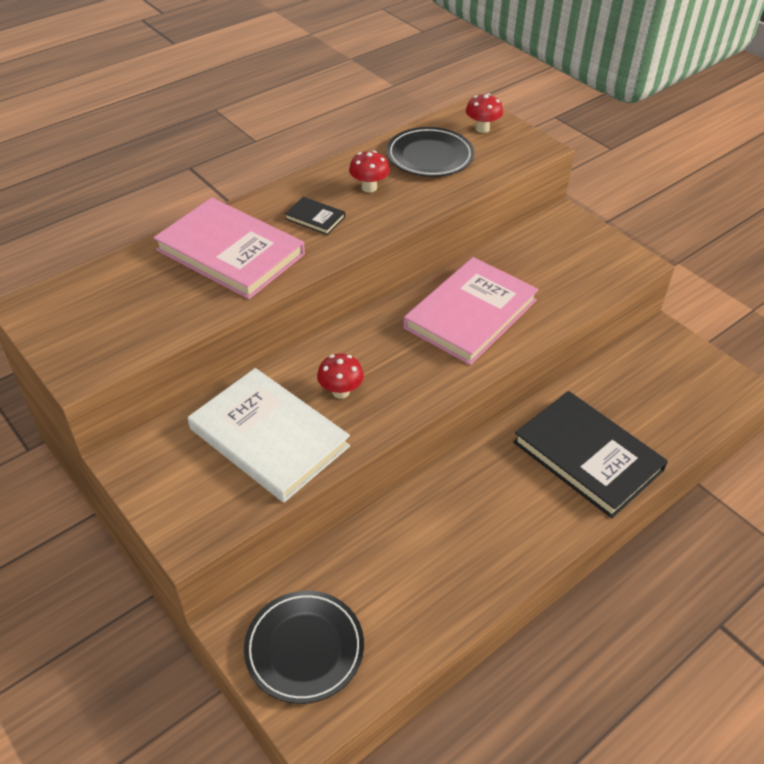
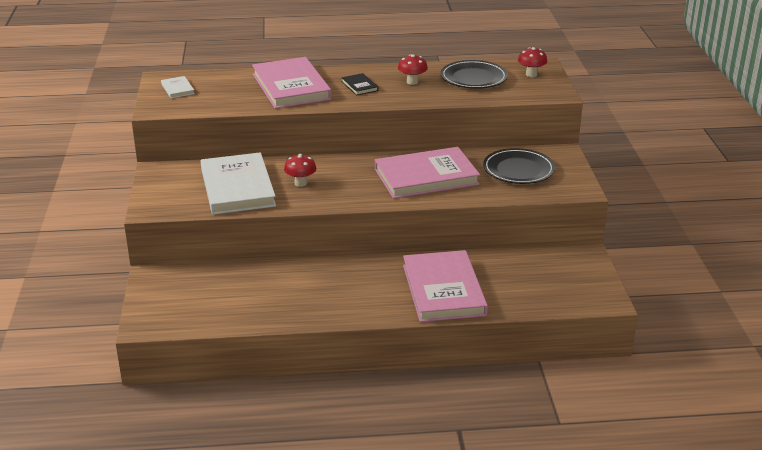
camera: 35 degrees right, 15 degrees down
(74, 318) = (177, 89): none -> white book
(304, 648) = (175, 298): black plate -> black plate (518, 170)
(587, 456) = (443, 290): black book -> pink book

